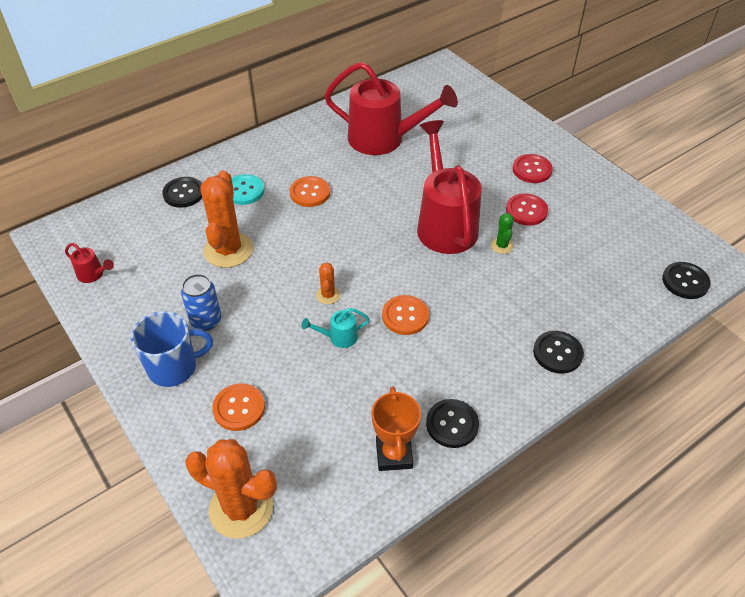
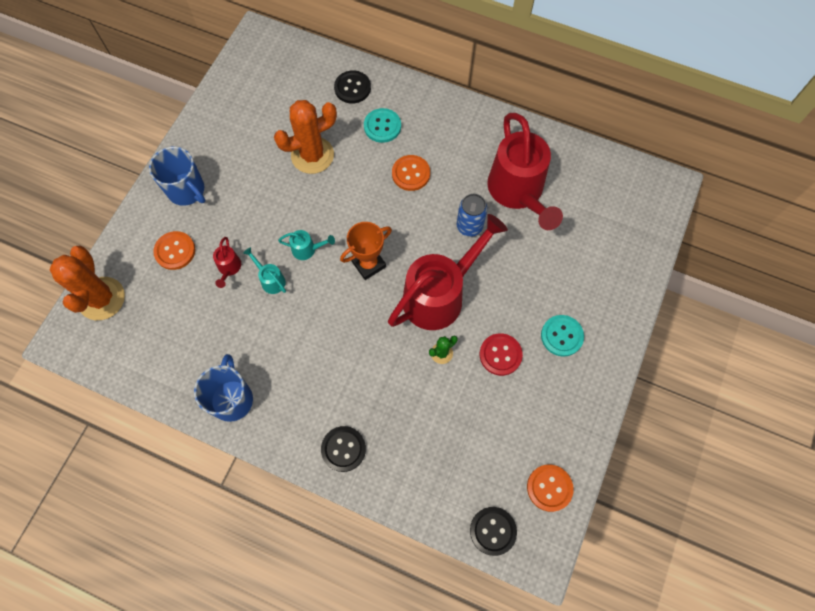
camera: 60 degrees right, 20 degrees up
(93, 275) = (238, 87): red watering can -> red watering can (229, 268)
(206, 321) = (237, 184): blue can -> blue can (469, 226)
(328, 295) = (307, 249): orange cactus -> turquoise watering can
(394, 454) = (187, 371): orange trophy -> orange trophy (368, 264)
(405, 316) = (318, 315): orange button -> orange button (549, 488)
(452, 424) = (232, 399): black button -> blue mug
(532, 170) = (561, 336): red button -> turquoise button

